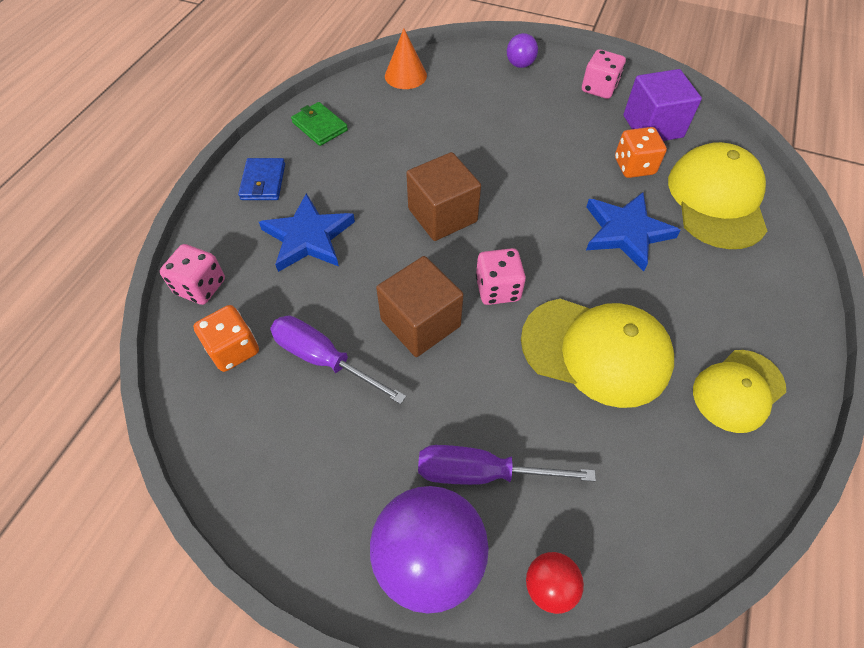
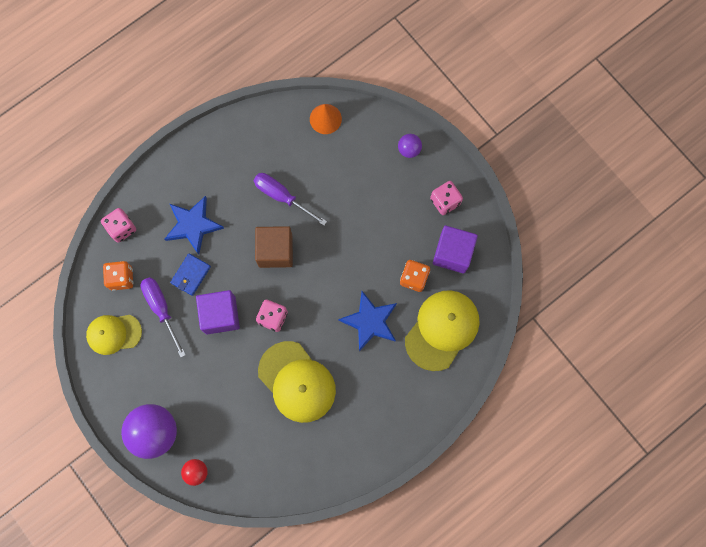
camera: 30 degrees right, 20 degrees up
(263, 182) = (188, 168): blue wallet -> blue wallet (191, 275)
(320, 126) = (244, 138): green wallet -> none
(420, 323) = (220, 315): brown cube -> purple cube
(481, 473) = (200, 409): purple screwdriver -> purple screwdriver (282, 196)
(738, 390) = (349, 442): yellow cap -> yellow cap (114, 334)

